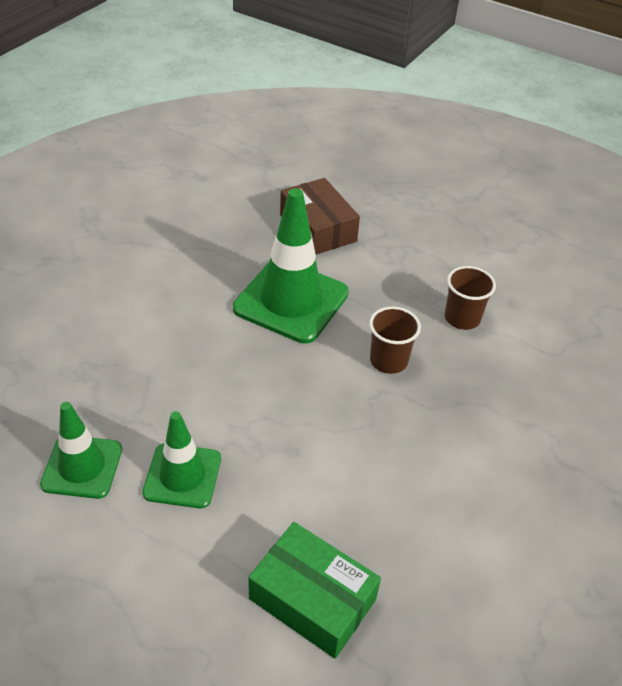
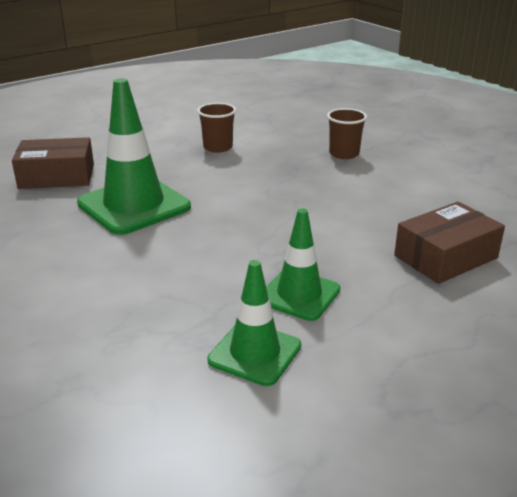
camera: 65 degrees left, 15 degrees down
(312, 599) = (445, 257): green box -> brown box
(388, 360) = (237, 181): brown cup -> brown cup (344, 154)

